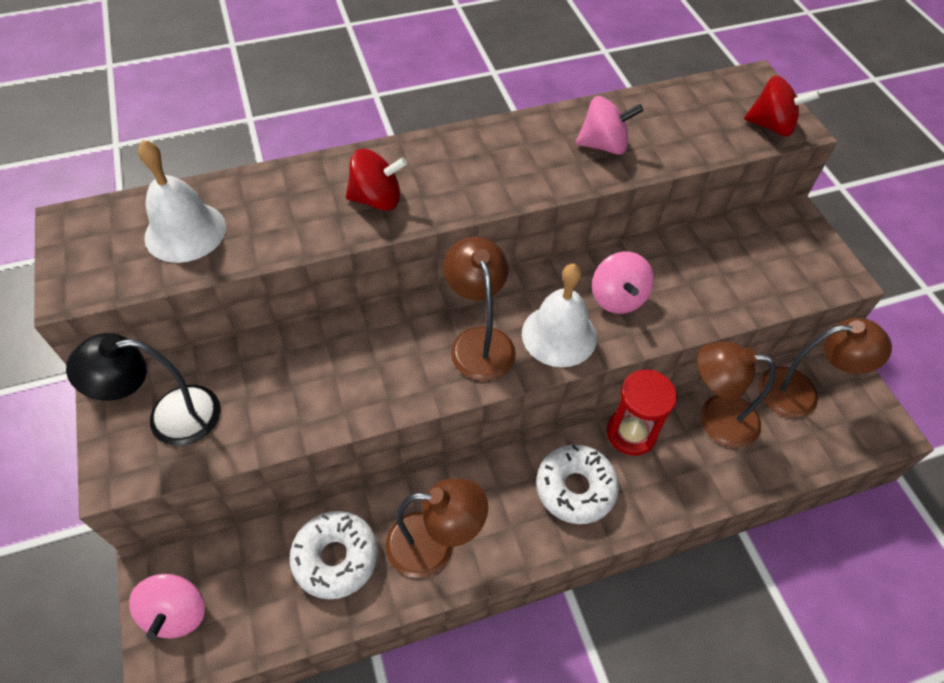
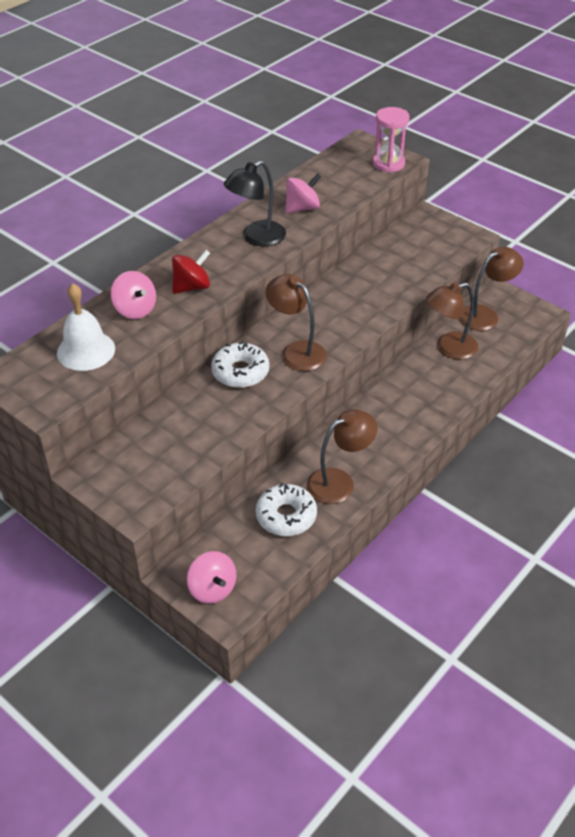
camera: 30 degrees left, 10 degrees down
(169, 417) = (140, 470): black lamp -> black lamp (256, 237)
(559, 335) = (340, 328): white bell -> none
(575, 488) = (397, 417): white donut -> white donut (240, 372)
(617, 298) = (358, 296): pink spinning top -> pink spinning top (135, 310)
(631, 433) = (407, 376): red hourglass -> none
(771, 126) = (388, 163): red spinning top -> pink hourglass

